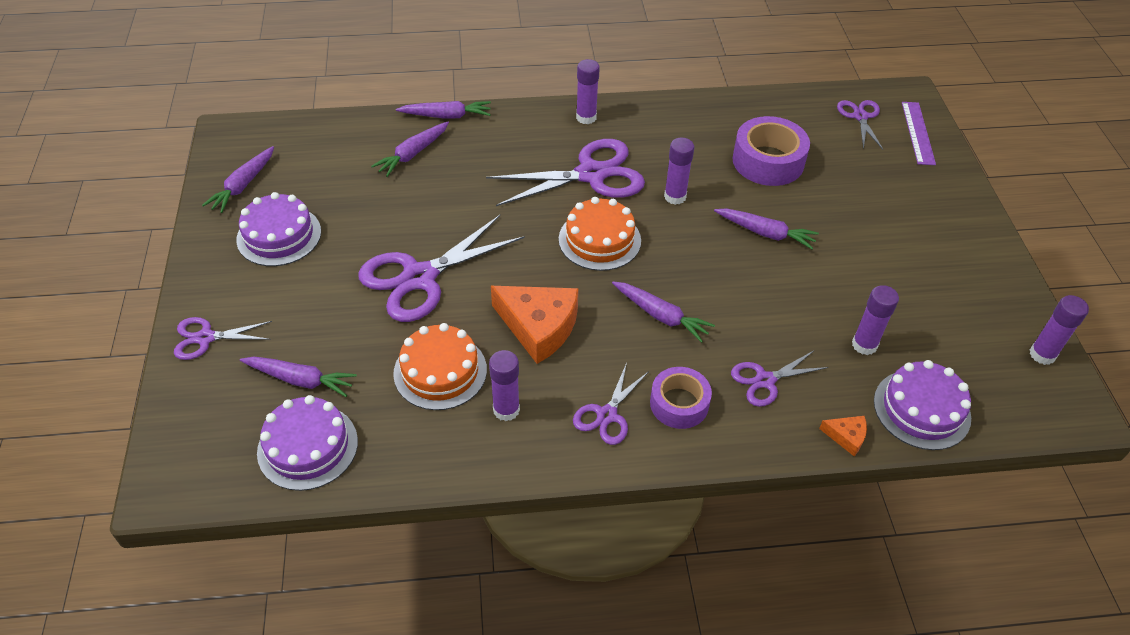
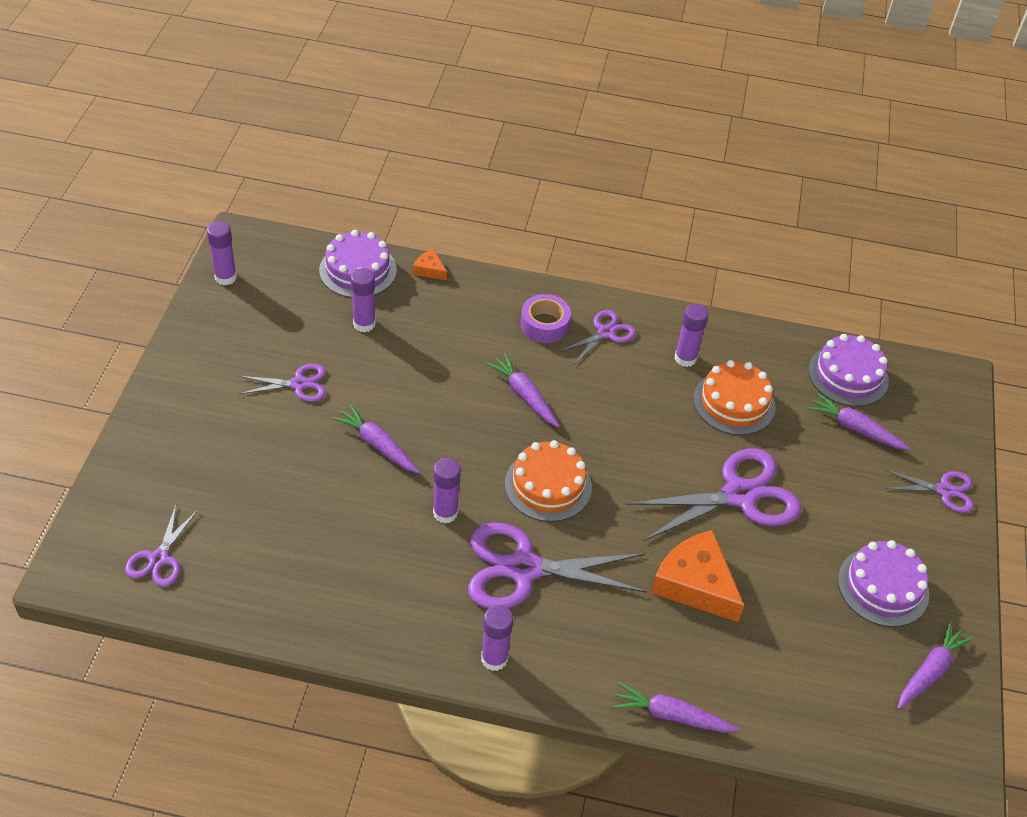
camera: 165 degrees left, 0 degrees up
(413, 154) = (725, 662): purple carrot -> none
(539, 327) = (638, 416): orange cheese -> orange cheese (695, 584)
(765, 380) = (465, 321): purple scissors -> purple scissors (298, 384)
(768, 161) = (315, 528): purple tape -> none
(918, 133) = (114, 516): purple ruler -> none

